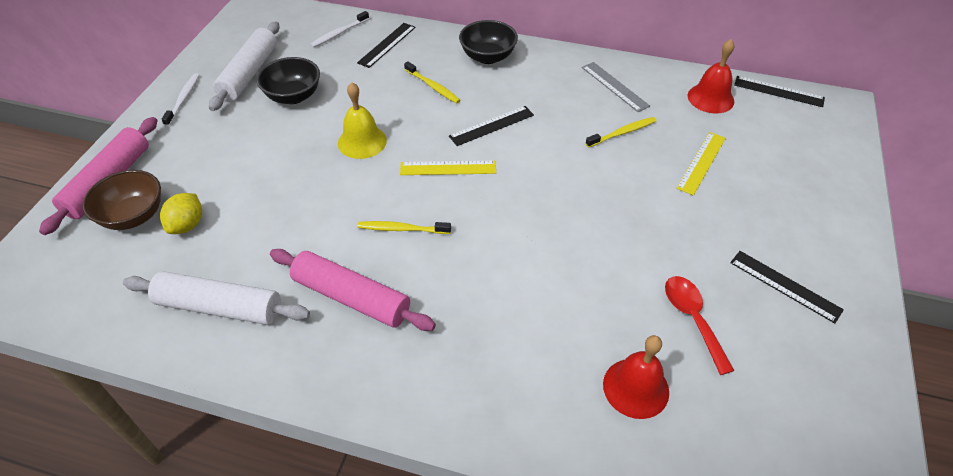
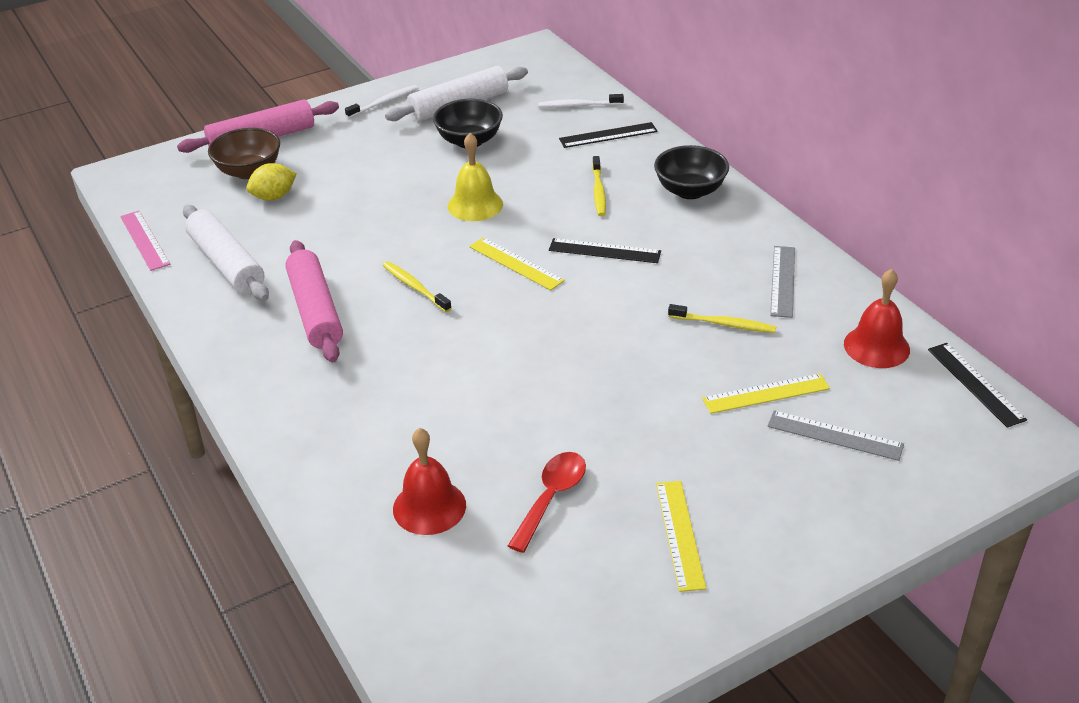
camera: 45 degrees right, 10 degrees down
(108, 336) = (145, 240): none -> pink ruler
(765, 165) = (835, 435): none -> grey ruler
(785, 286) = (679, 534): black ruler -> yellow ruler

